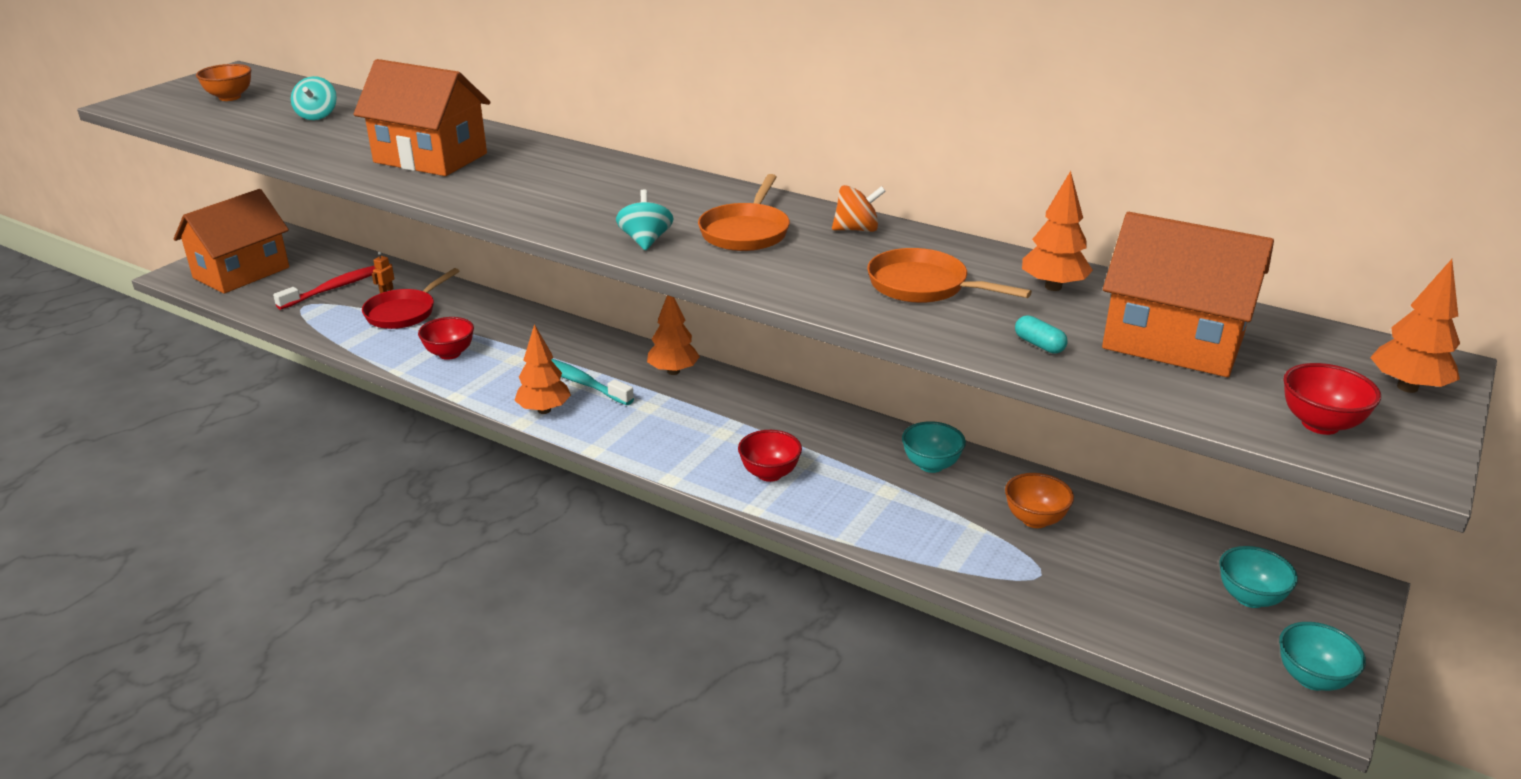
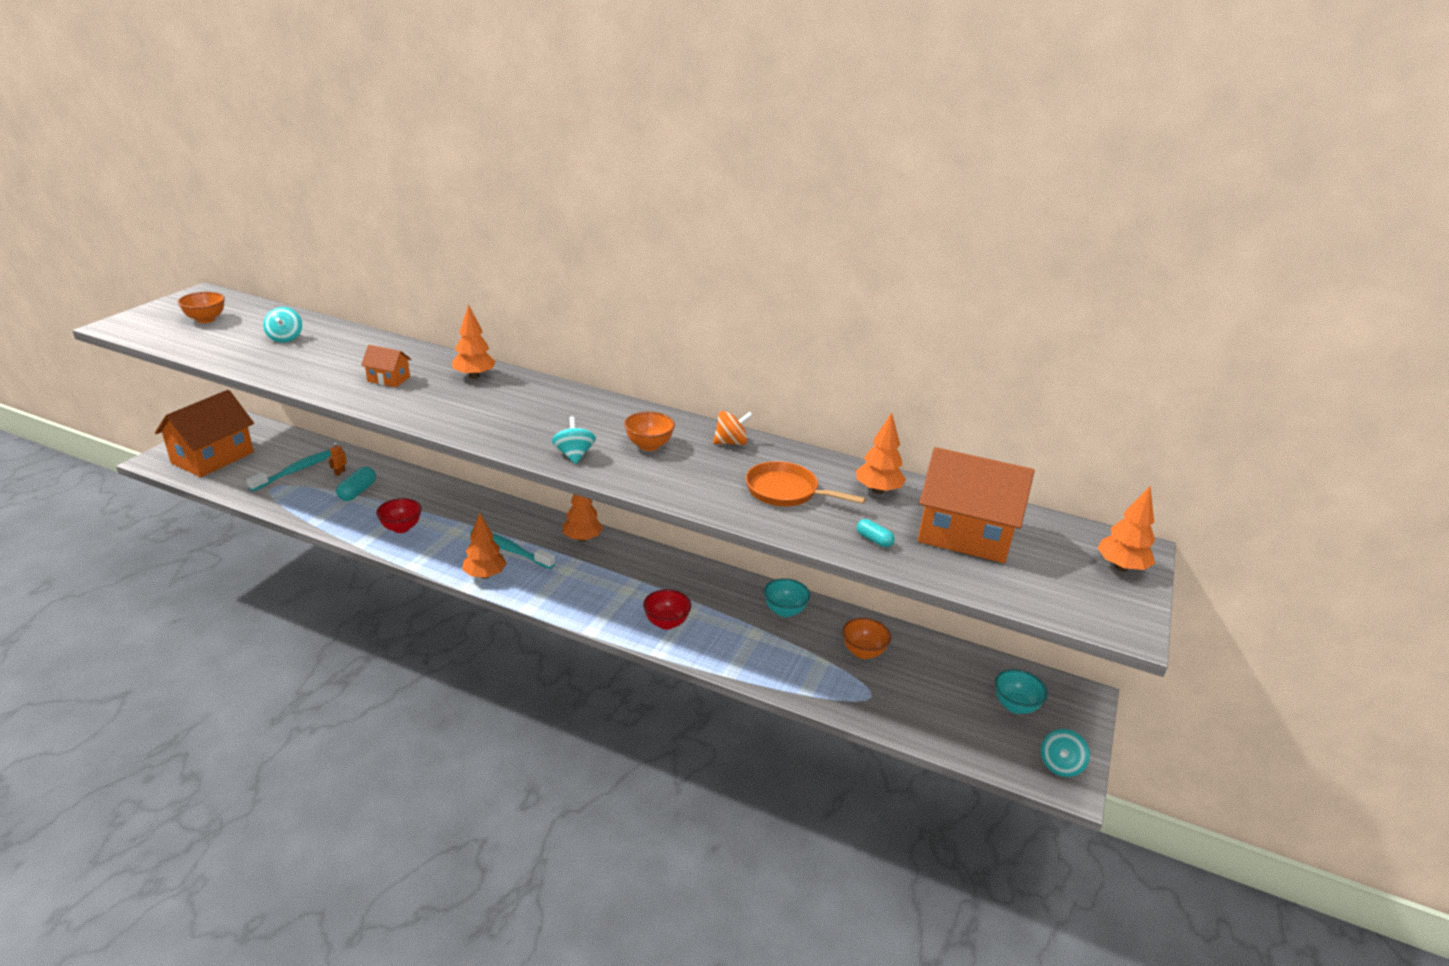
camera: 10 degrees left, 0 degrees up
(335, 288) = (296, 471): red toothbrush -> turquoise toothbrush
(404, 312) = (357, 492): red pan -> turquoise capsule
(430, 158) = (388, 379): orange house -> orange house, size x0.47
(536, 155) = (474, 376): none -> orange tree
(746, 232) = (649, 446): orange pan -> orange bowl
(1312, 678) = (1060, 765): turquoise bowl -> turquoise spinning top
(1320, 424) = (1068, 599): red bowl -> none

